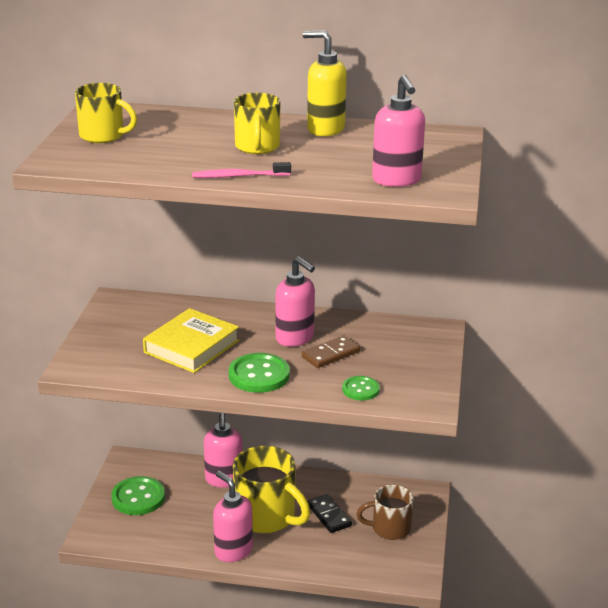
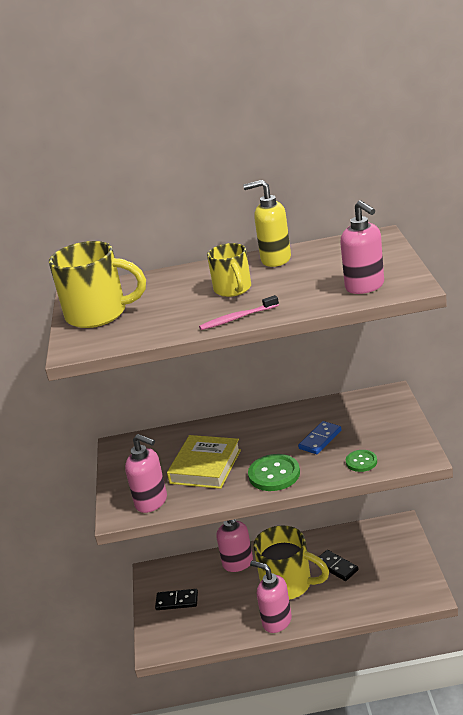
camera: 10 degrees left, 0 degrees up
(103, 136) = (99, 314): yellow mug -> yellow mug, size x1.61
(138, 497) = (177, 601): green button -> black domino
(295, 338) = (284, 434): pink soap dispenser -> pink soap dispenser (152, 502)
(331, 354) = (320, 439): brown domino -> blue domino
(389, 528) = (388, 562): brown mug -> none

